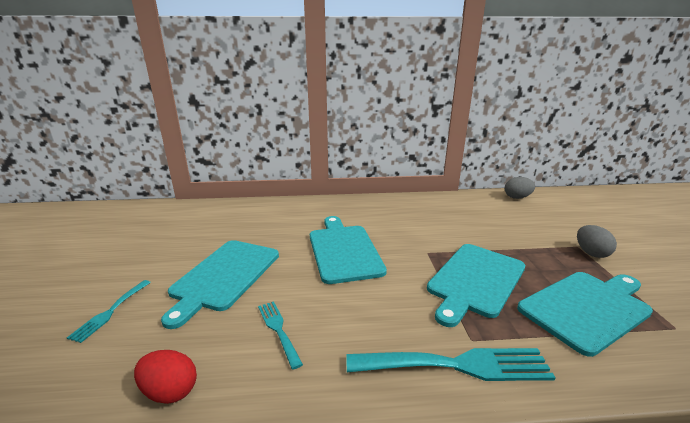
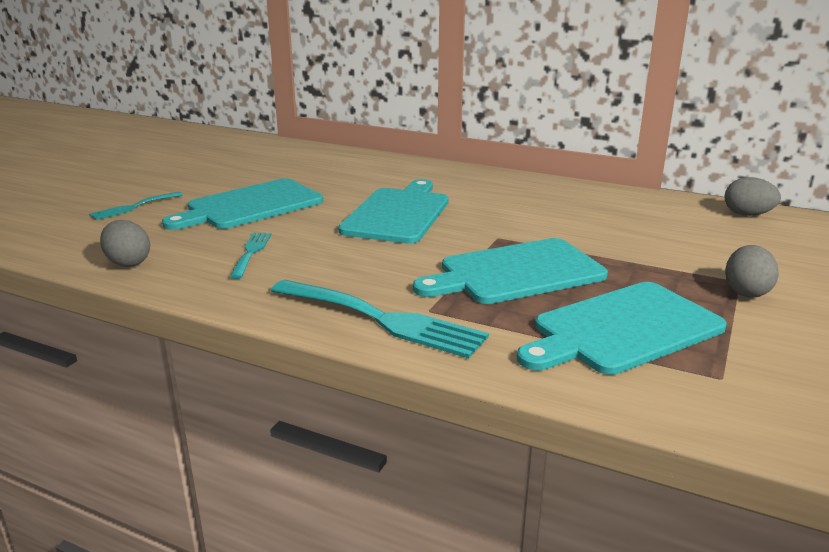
camera: 30 degrees right, 0 degrees up
(170, 391) = (128, 263): red egg -> grey egg
(586, 308) = (623, 329): turquoise cutting board -> turquoise cutting board turned 150 degrees clockwise

